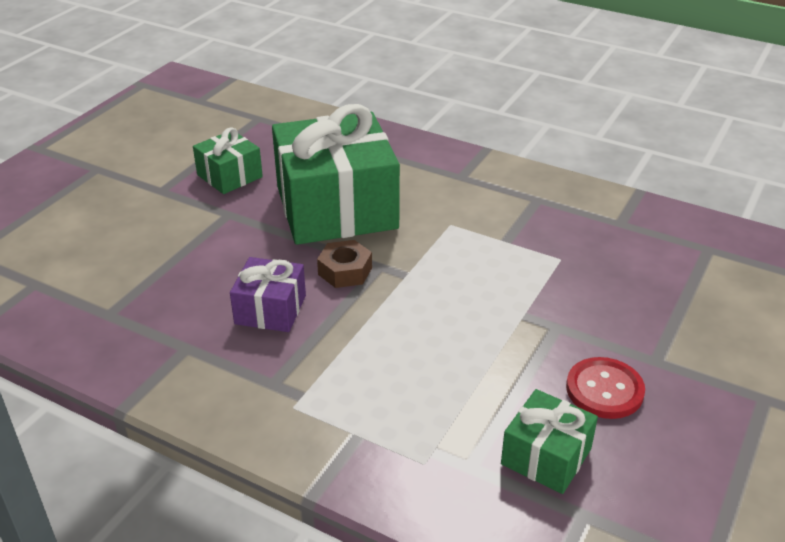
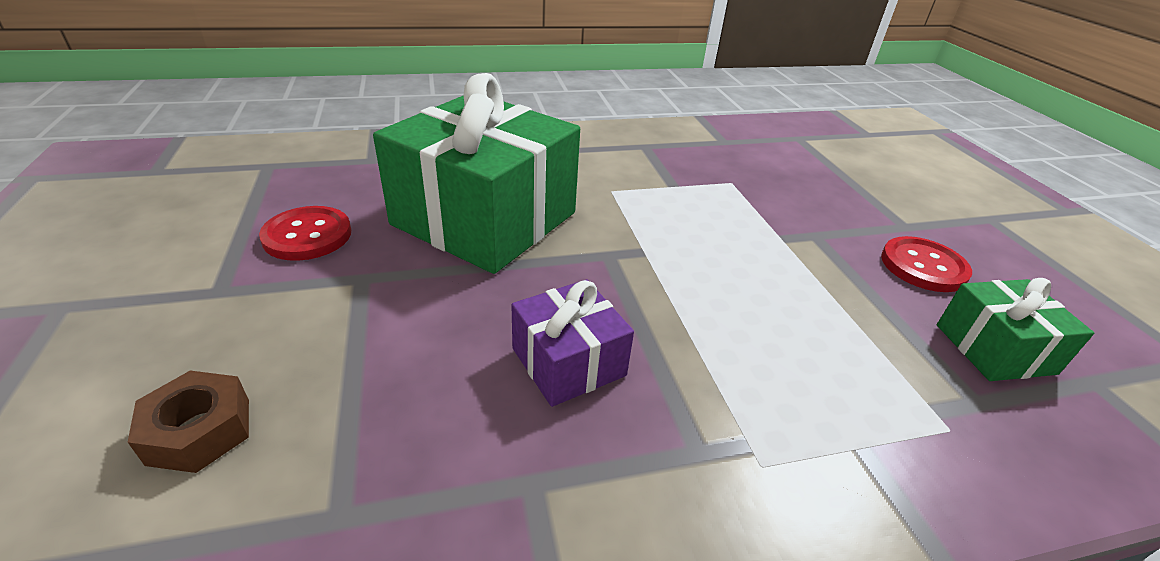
camera: 45 degrees left, 0 degrees up
(229, 176) = (307, 235): green gift -> red button
(345, 271) = (585, 276): brown nut -> brown nut (200, 431)

